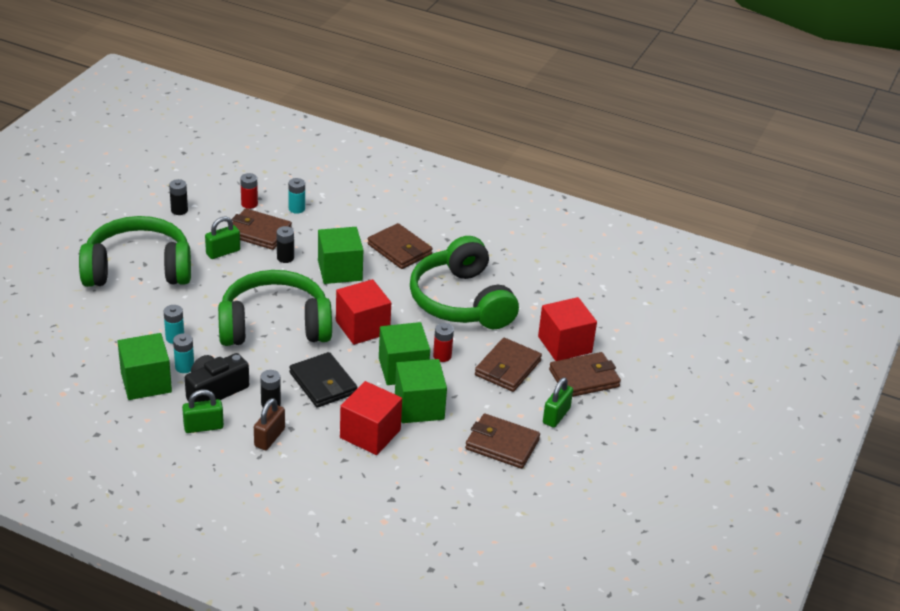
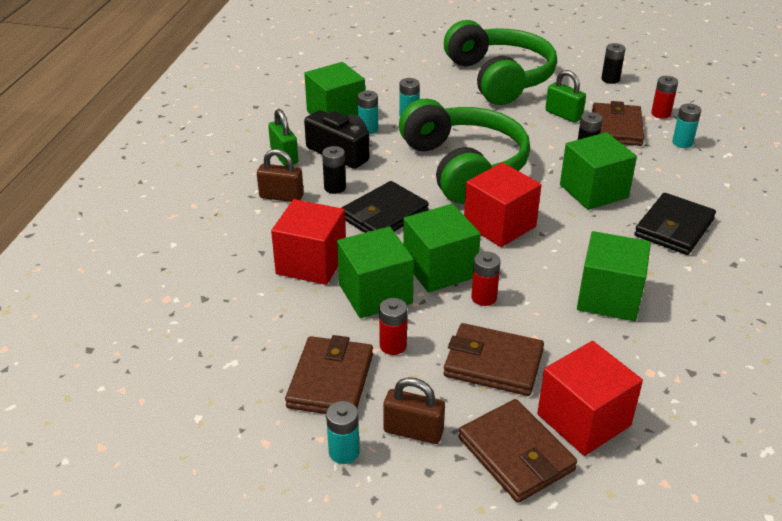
camera: 80 degrees right, 0 degrees up
(399, 249) = (674, 228): brown wallet -> black wallet
(461, 301) = (609, 297): green headphones -> green cube
(477, 409) = (393, 345): none -> red battery
(556, 416) = (413, 431): green padlock -> brown padlock
(565, 449) = (344, 452): none -> turquoise battery

